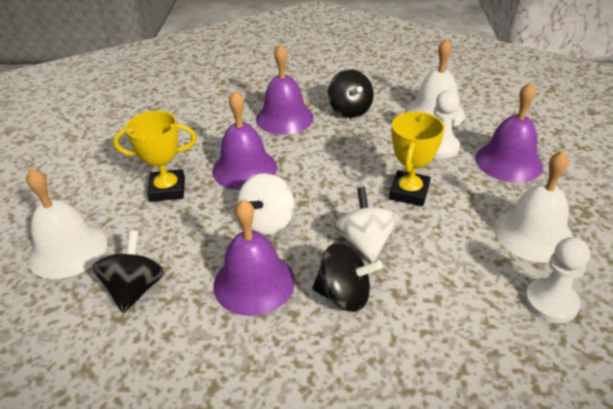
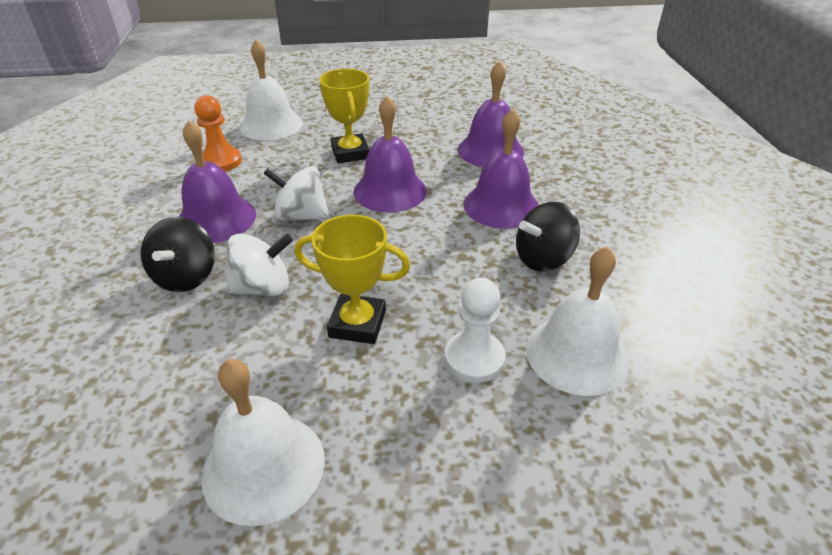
camera: 80 degrees right, 0 degrees up
(135, 289) = (221, 161): black spinning top -> orange pawn
(508, 161) = (452, 452): purple bell -> purple bell (490, 150)
(551, 302) = (126, 470): white pawn -> none

